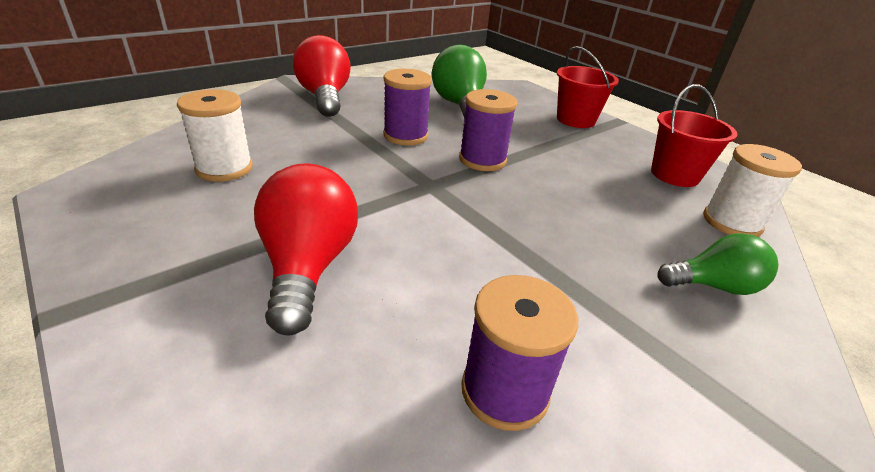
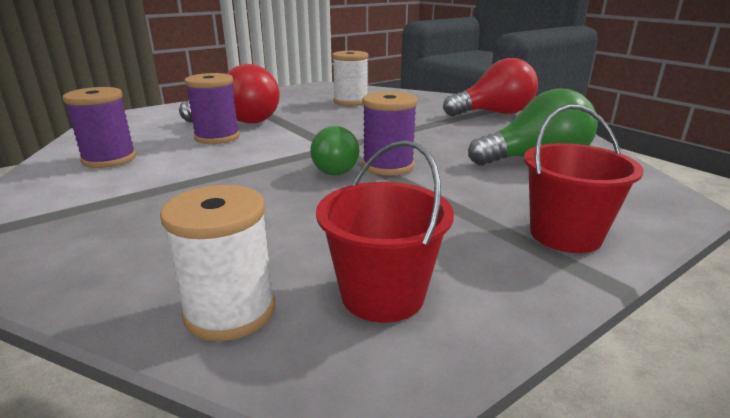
camera: 95 degrees right, 10 degrees down
(405, 136) = (428, 139): purple spool -> purple spool (217, 137)
(713, 286) = (126, 251): green light bulb -> green light bulb (336, 169)

